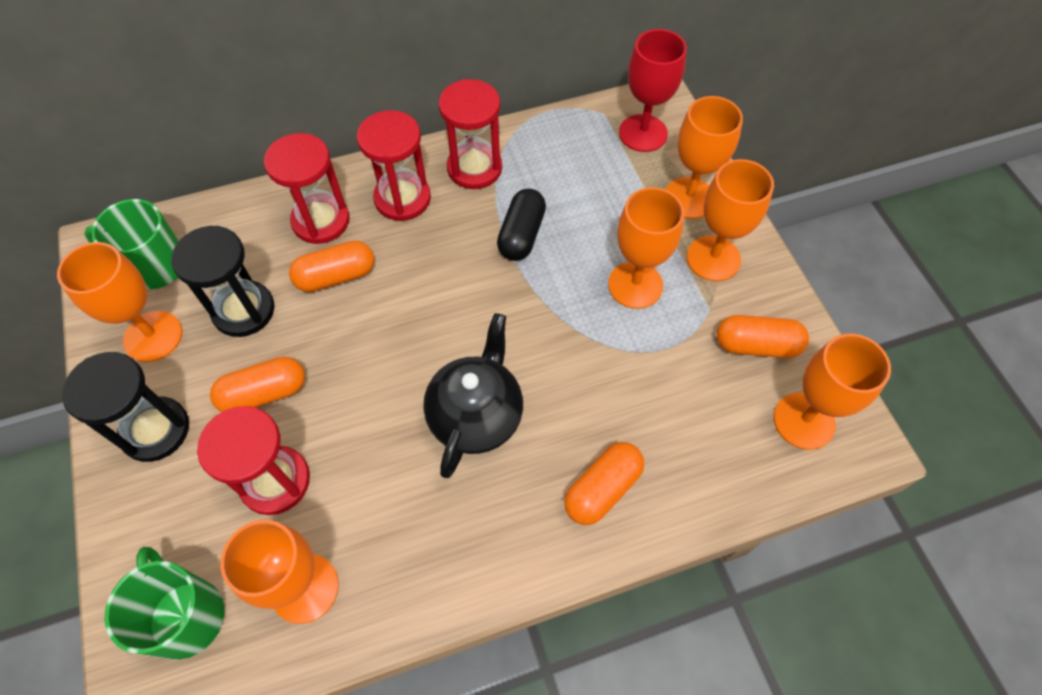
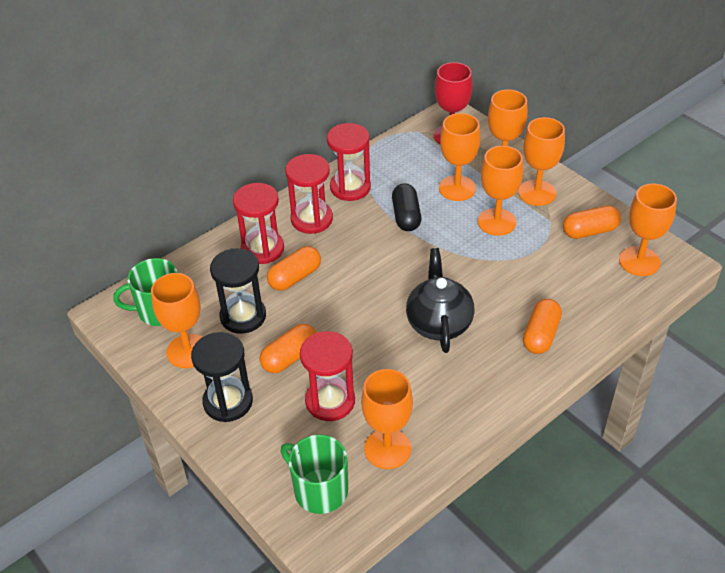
camera: 20 degrees left, 15 degrees down
(609, 215) = (457, 188): none -> orange goblet

